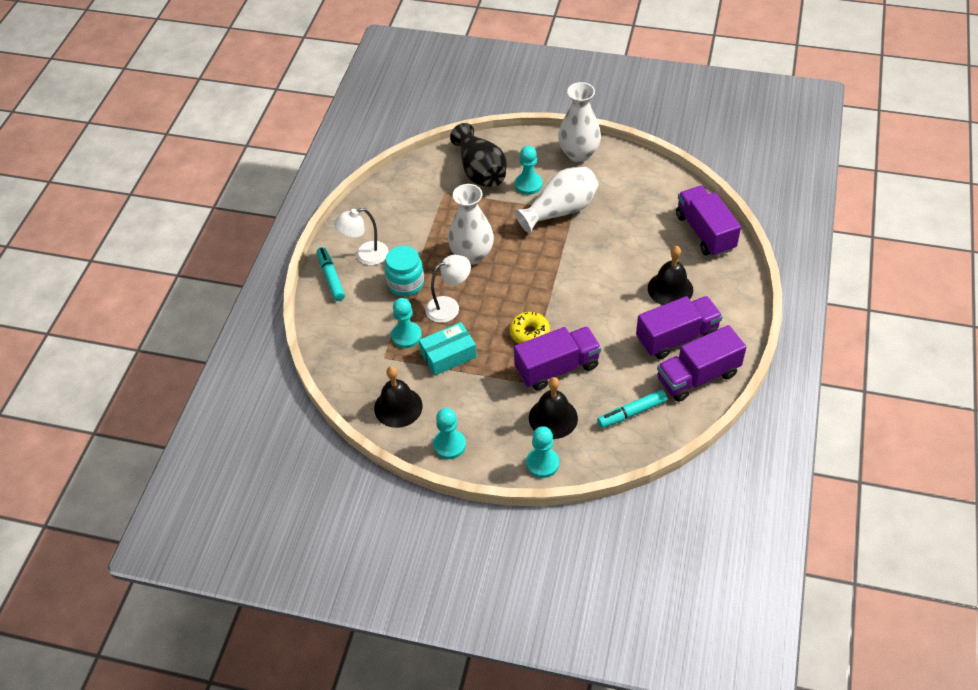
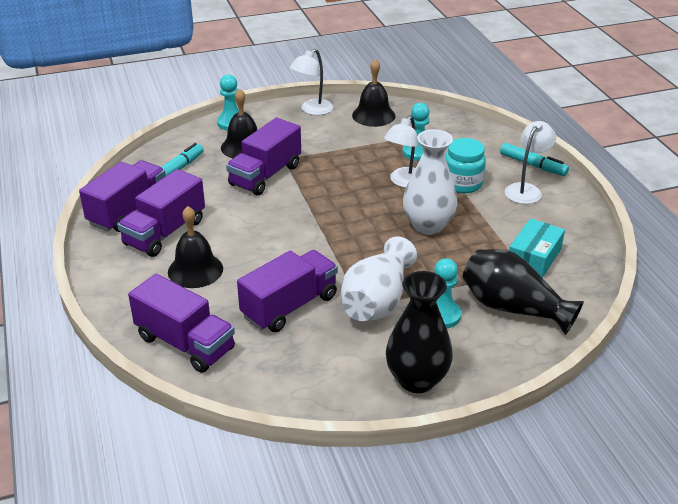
camera: 145 degrees right, 15 degrees down
(448, 355) = (368, 153): turquoise box -> turquoise box (534, 258)
(449, 445) = (312, 110): turquoise pawn -> white lamp
(529, 333) = (311, 189): yellow donut -> none
(578, 154) = (417, 380): white vase -> black vase
(621, 231) = (289, 306): none -> purple truck

